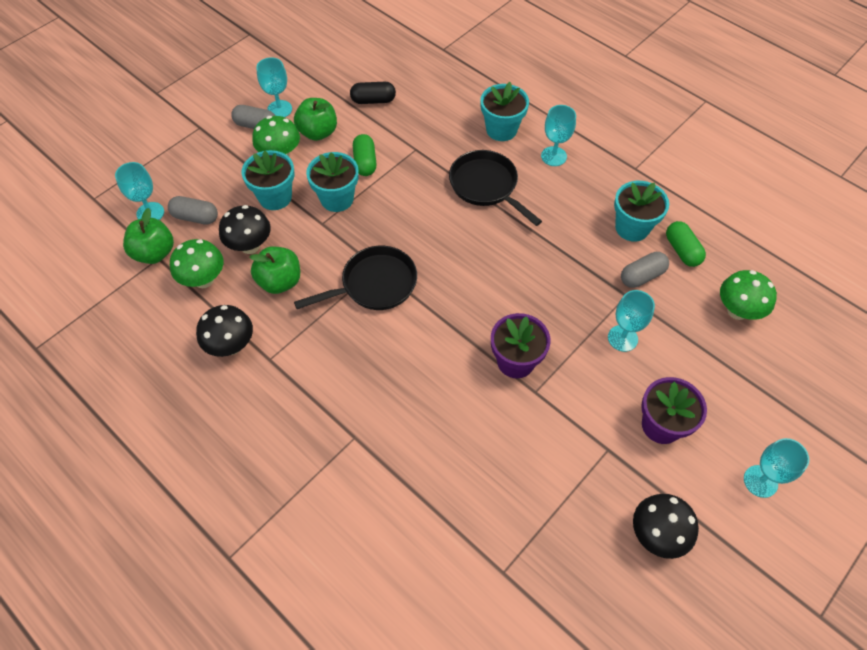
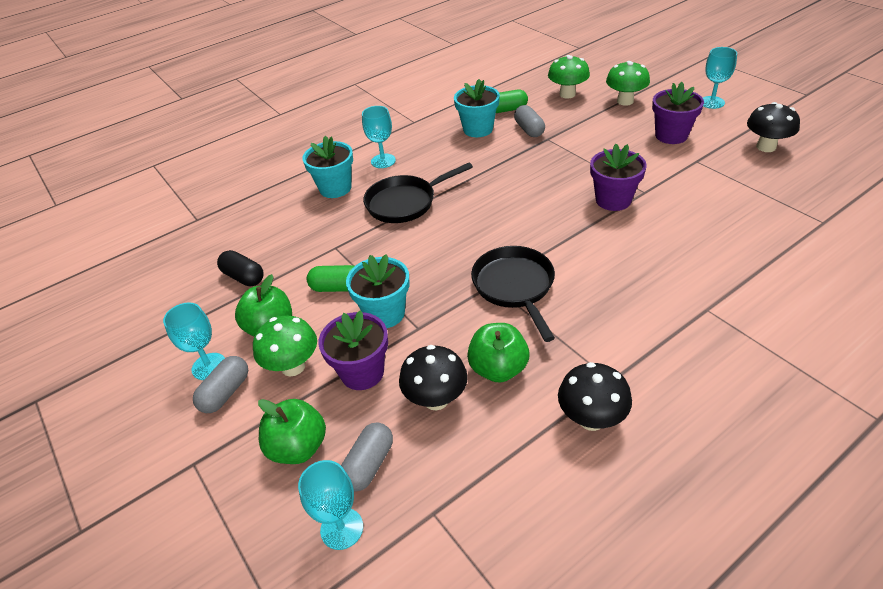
camera: 75 degrees left, 15 degrees down
(155, 253) = (422, 518): green apple -> green apple (298, 447)
(204, 279) = (482, 452): green mushroom -> green mushroom (625, 101)
(275, 197) = (362, 372): turquoise flower pot -> purple flower pot
(373, 100) = (243, 277): black capsule -> black capsule turned 60 degrees counterclockwise
(622, 338) = (590, 144): turquoise goblet -> none

